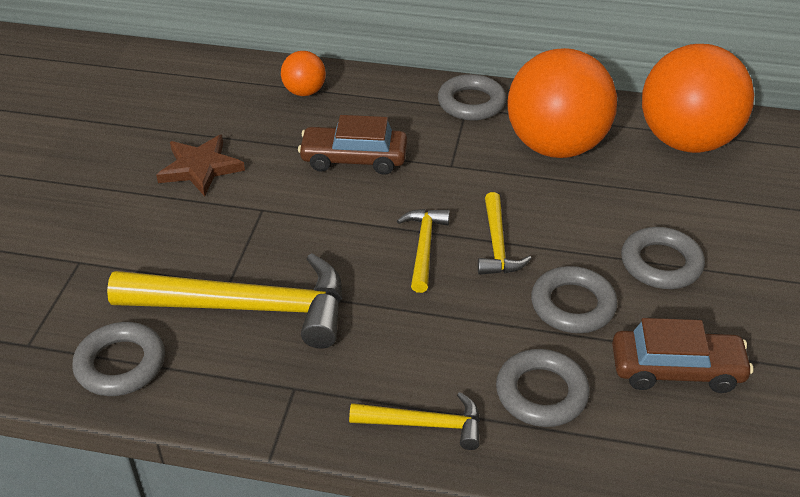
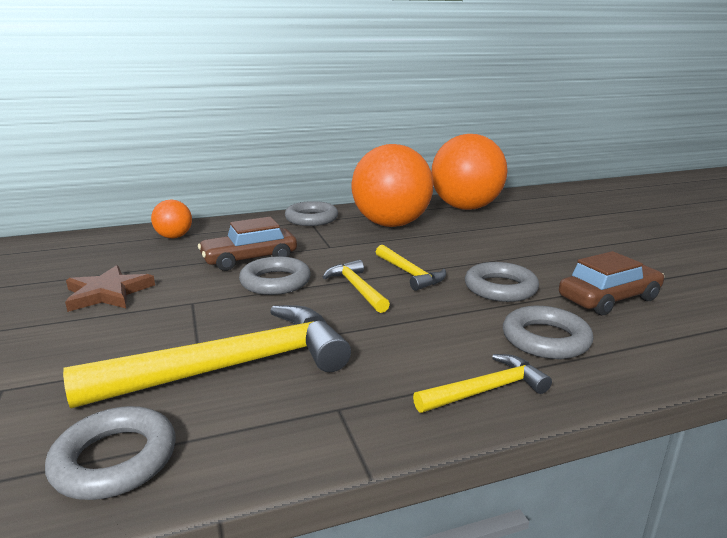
camera: 30 degrees left, 20 degrees down
(661, 263) = (525, 256): grey ring -> grey ring (275, 282)

